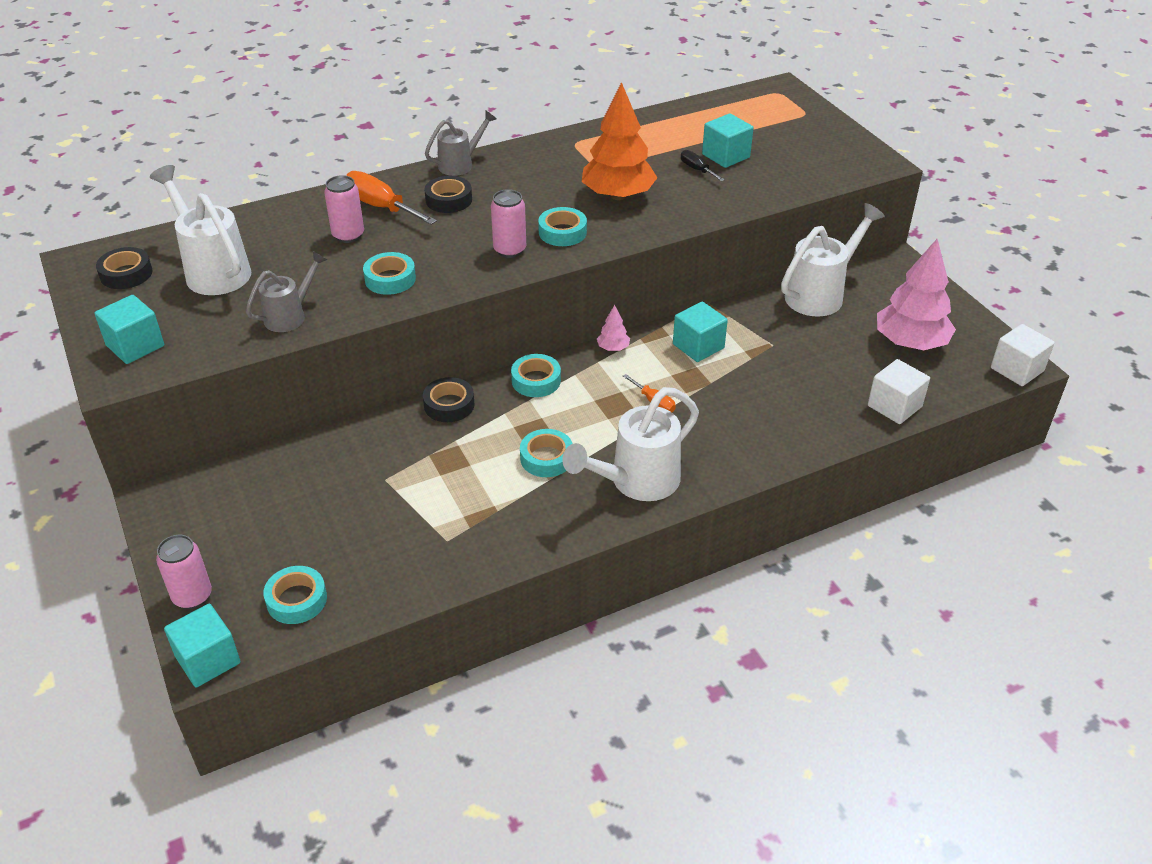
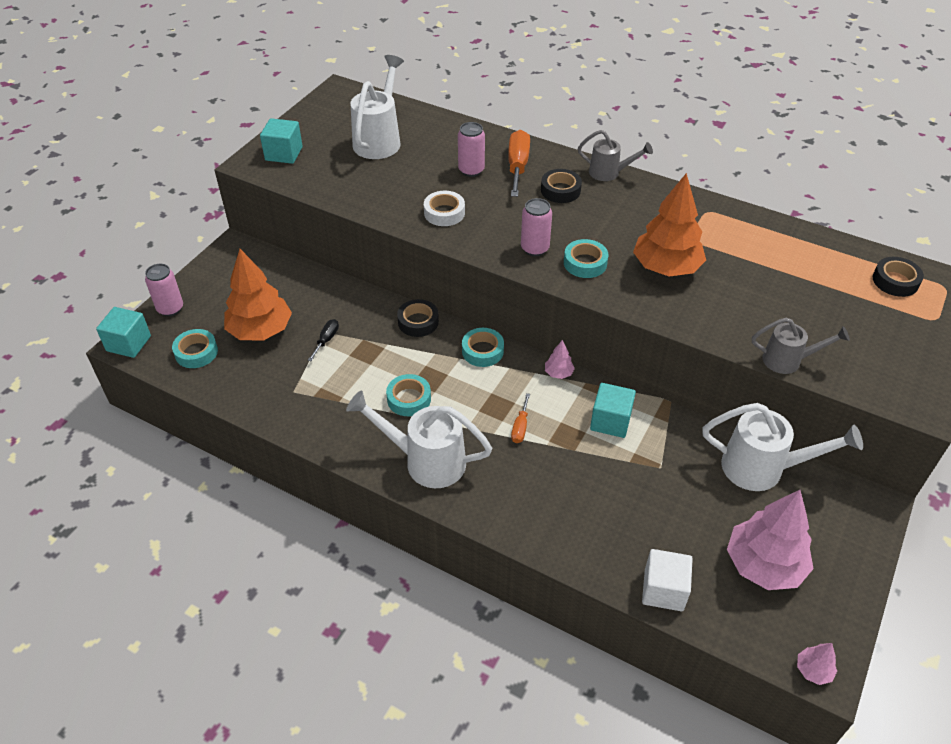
camera: 55 degrees right, 5 degrees up
(126, 274) = (344, 112): black tape -> black tape (895, 281)
(290, 316) = (365, 193): grey watering can -> grey watering can (788, 360)
(324, 529) = (260, 331): none -> orange tree
(390, 279) = (444, 213): turquoise tape -> white tape
(697, 169) = (757, 293): black screwdriver -> black screwdriver (326, 340)
(725, 156) = (799, 301): turquoise cube -> none
(1017, 369) = (813, 670): white cube -> pink tree

